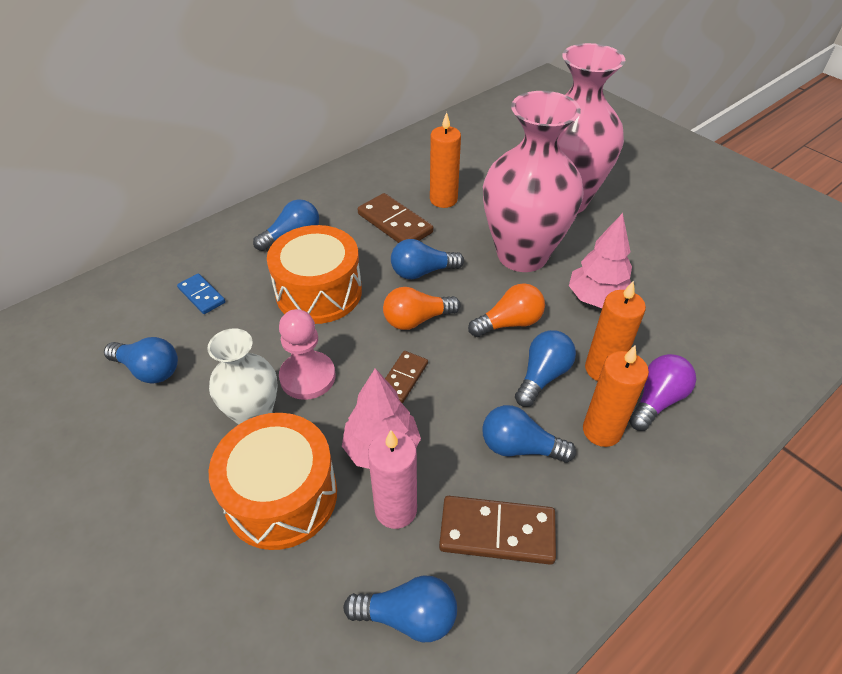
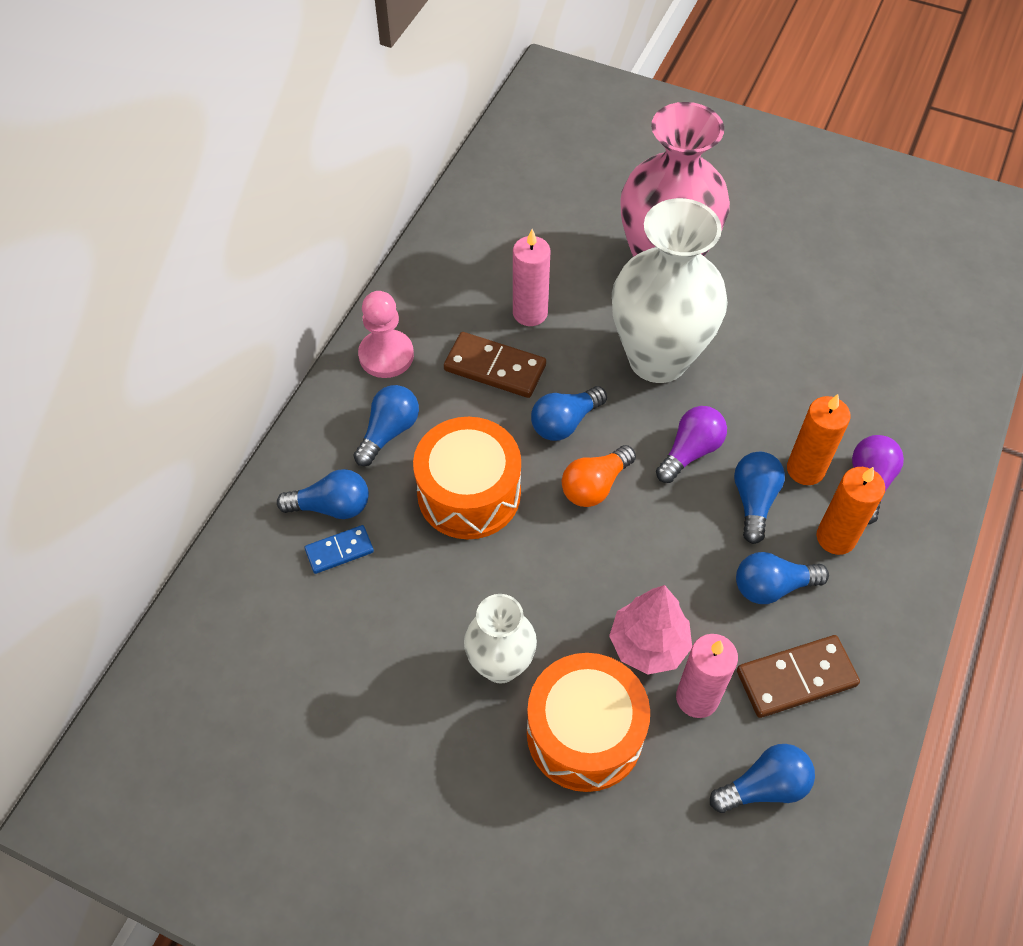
camera: 25 degrees left, 10 degrees up
(149, 370) = (350, 664): blue light bulb -> blue light bulb (331, 506)
(202, 295) = (339, 551): blue domino -> blue domino turned 45 degrees counterclockwise
(307, 377) = (525, 599): pink pawn -> pink pawn (386, 355)
(403, 378) = (622, 560): brown domino -> none
(443, 200) = (530, 313): orange candle -> pink candle
(509, 323) = (690, 452): orange light bulb -> purple light bulb
(522, 255) = (658, 359): pink vase -> white vase
(597, 299) = (761, 387): pink tree -> none

